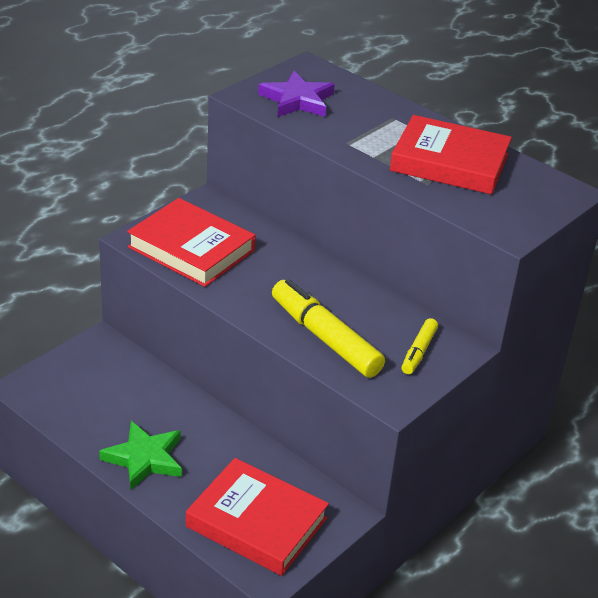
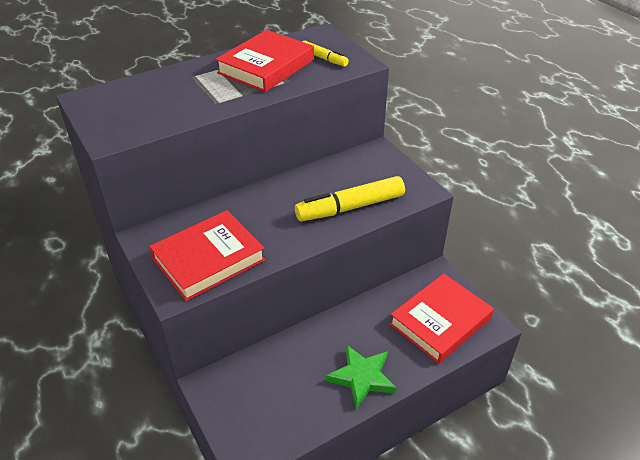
camera: 70 degrees left, 5 degrees up
(297, 100) = (136, 114): purple star -> none
(418, 352) = (377, 168): yellow marker -> yellow marker (324, 58)

